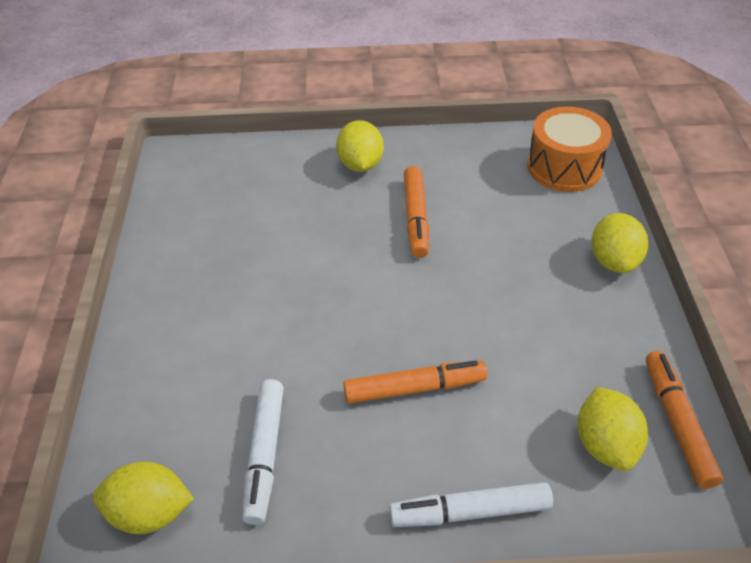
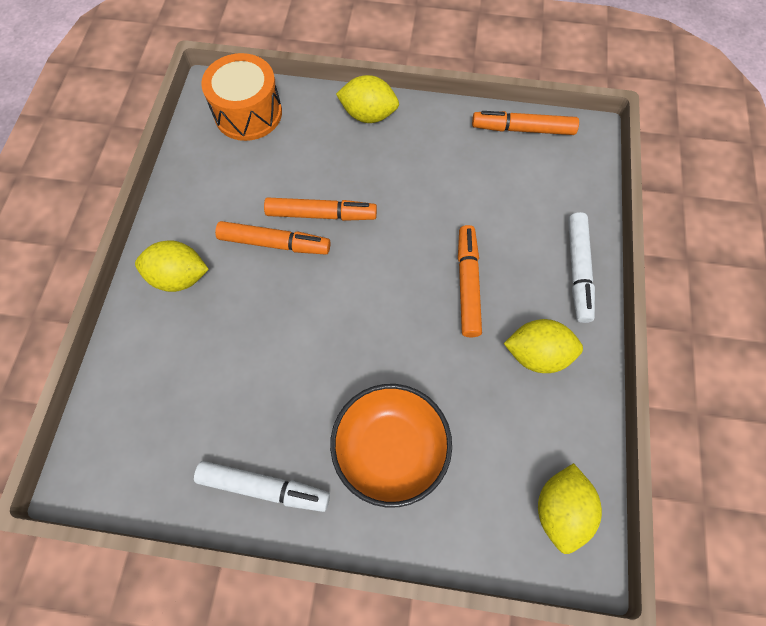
camera: 80 degrees left, 20 degrees up
(210, 346) = (390, 449): none -> orange bowl
(265, 455) = (515, 409): white marker -> white marker (264, 487)
(462, 245) = (321, 214): none -> orange marker
(605, 444) = (534, 175): yellow lemon -> yellow lemon (537, 354)

